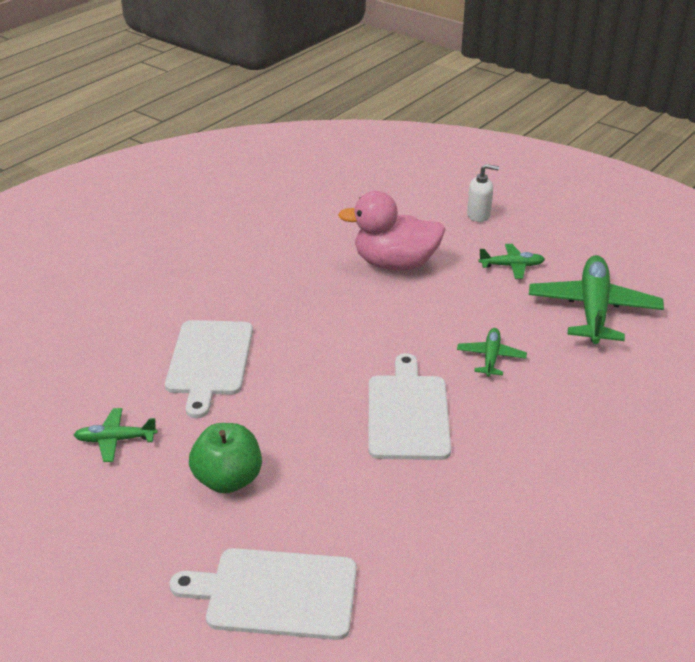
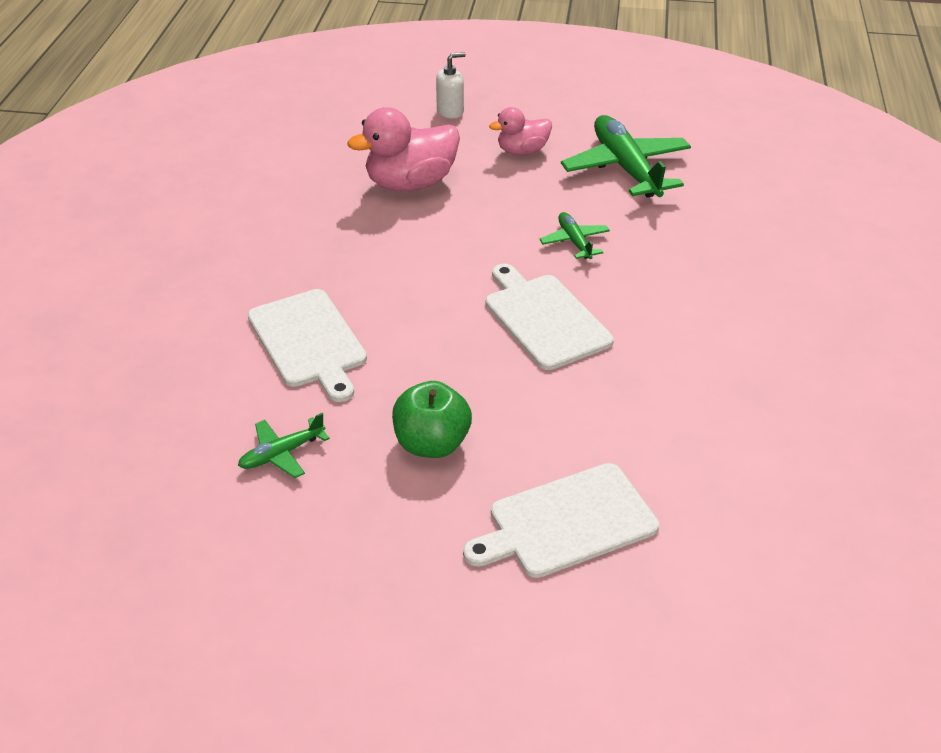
camera: 30 degrees left, 5 degrees up
(512, 266) = (522, 151): green plane -> pink duck

